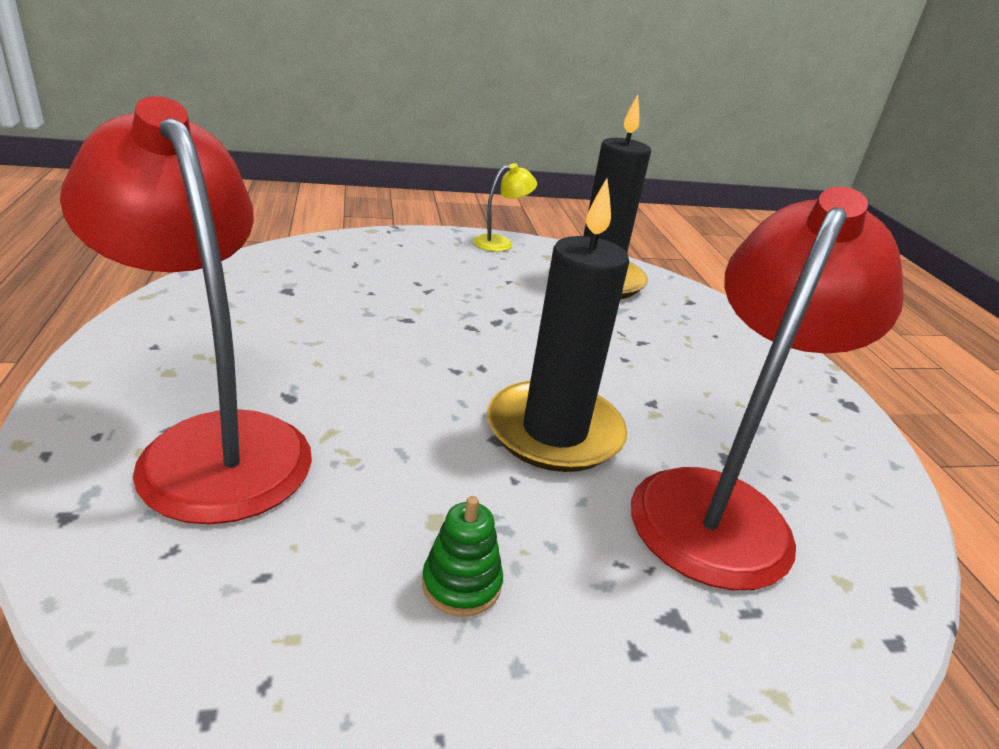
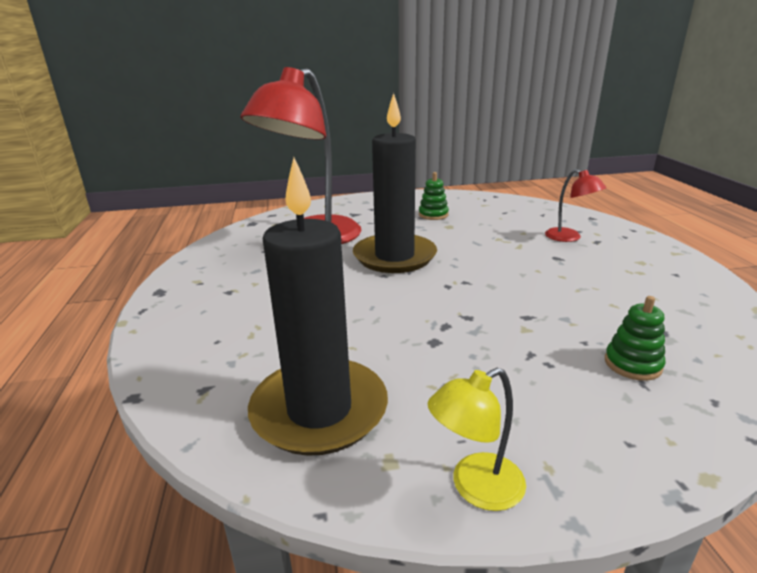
camera: 175 degrees left, 5 degrees down
(212, 444) = (569, 237): red lamp -> red lamp, size x0.43
(348, 274) = (632, 364): none -> green stacking toy

